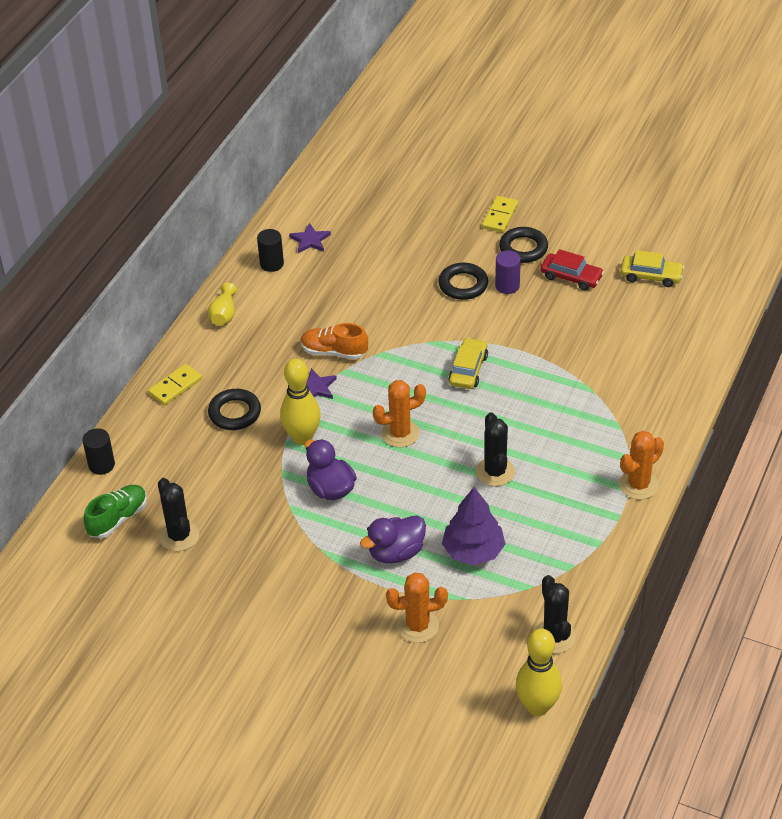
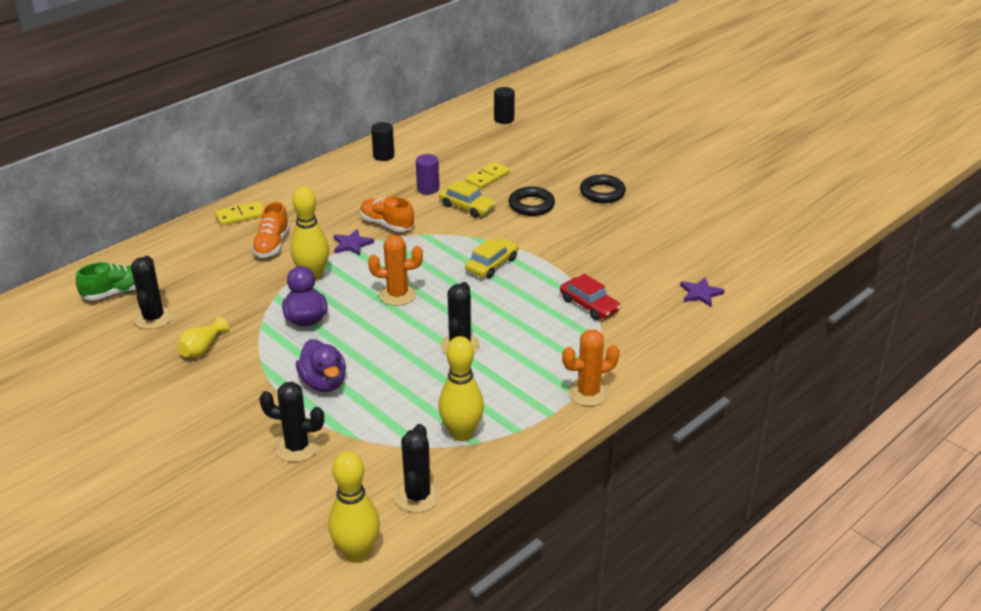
camera: 20 degrees right, 10 degrees down
(101, 465) = (138, 252): black cylinder -> black cylinder (504, 119)
(224, 314) = (319, 179): yellow vase -> yellow vase (202, 348)
(235, 413) = (272, 245): black ring -> orange shoe
(310, 240) = (426, 148): purple star -> purple star (700, 293)
(396, 552) = (324, 383): purple duck -> purple duck turned 105 degrees counterclockwise
(417, 626) = (297, 447): orange cactus -> black cactus
(473, 551) = (394, 401): purple tree -> none
(500, 216) = (597, 167): yellow domino -> yellow domino (487, 177)
(507, 286) = (569, 215): purple cylinder -> purple cylinder (428, 189)
(553, 563) = (461, 433): none -> yellow bowling pin
(571, 277) = (631, 222): red car -> red car (589, 305)
(651, 276) = (706, 238): yellow car -> yellow car (467, 207)

